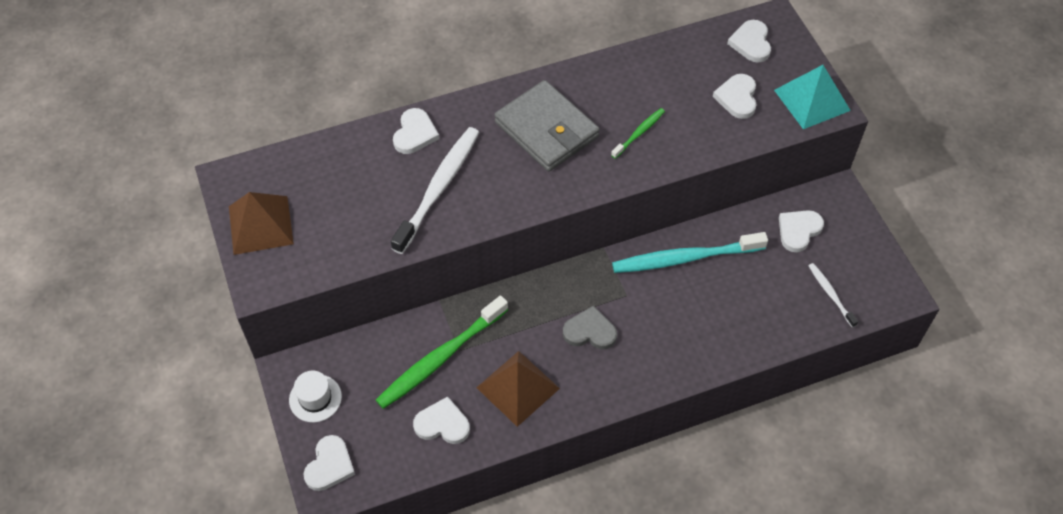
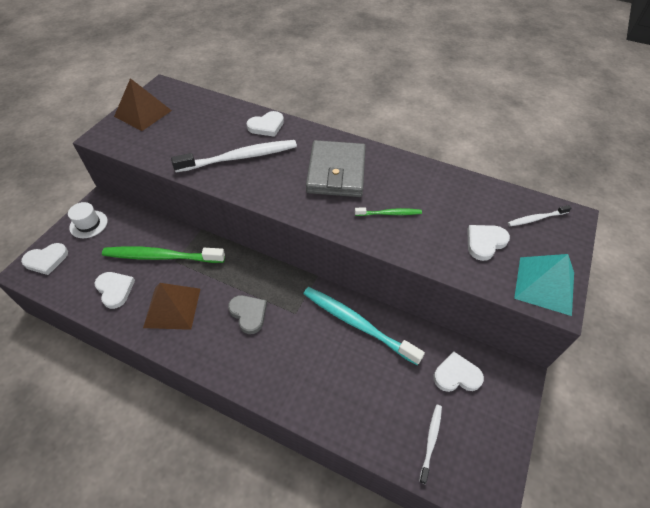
camera: 45 degrees right, 5 degrees down
(751, 43) = (536, 218): white heart -> white toothbrush

